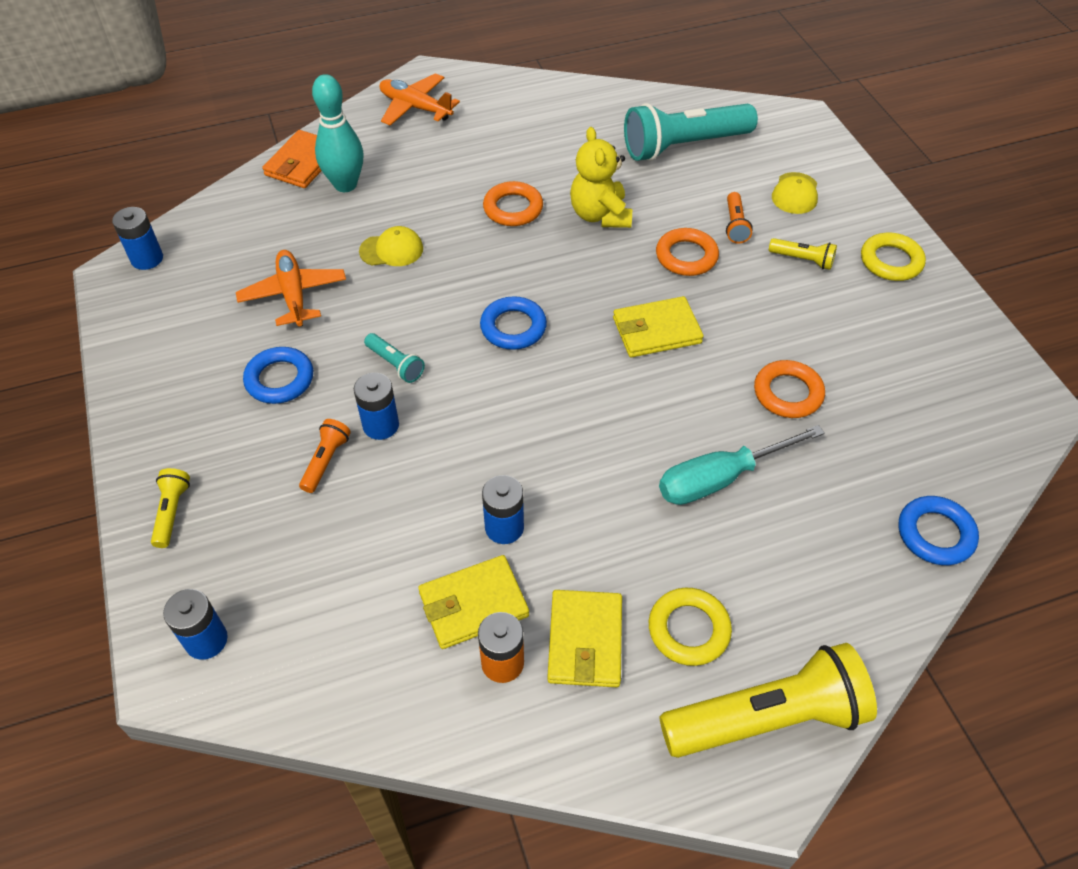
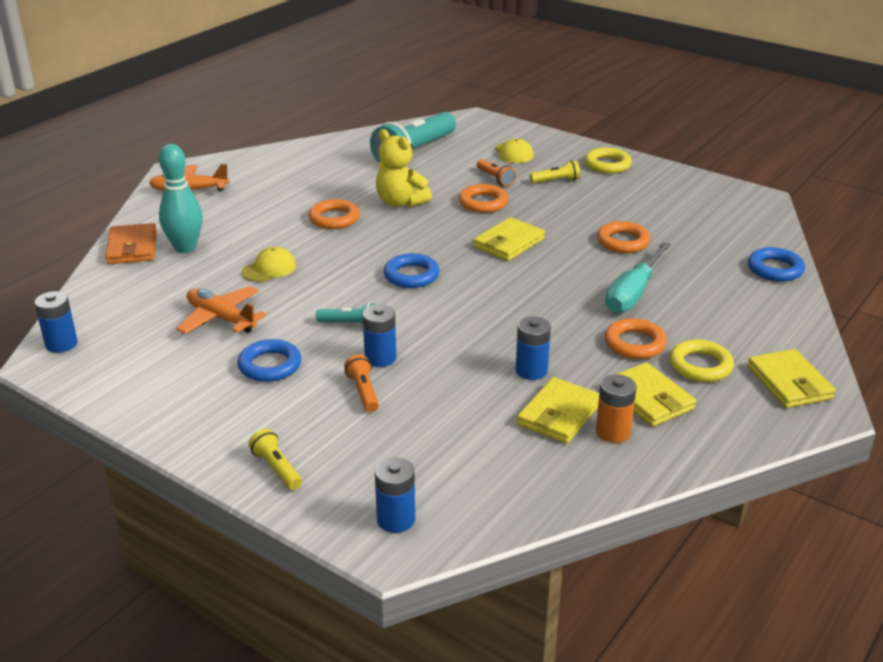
camera: 35 degrees left, 20 degrees down
(648, 553) = (635, 344): none -> orange ring
(767, 718) = (789, 382): yellow flashlight -> yellow wallet

